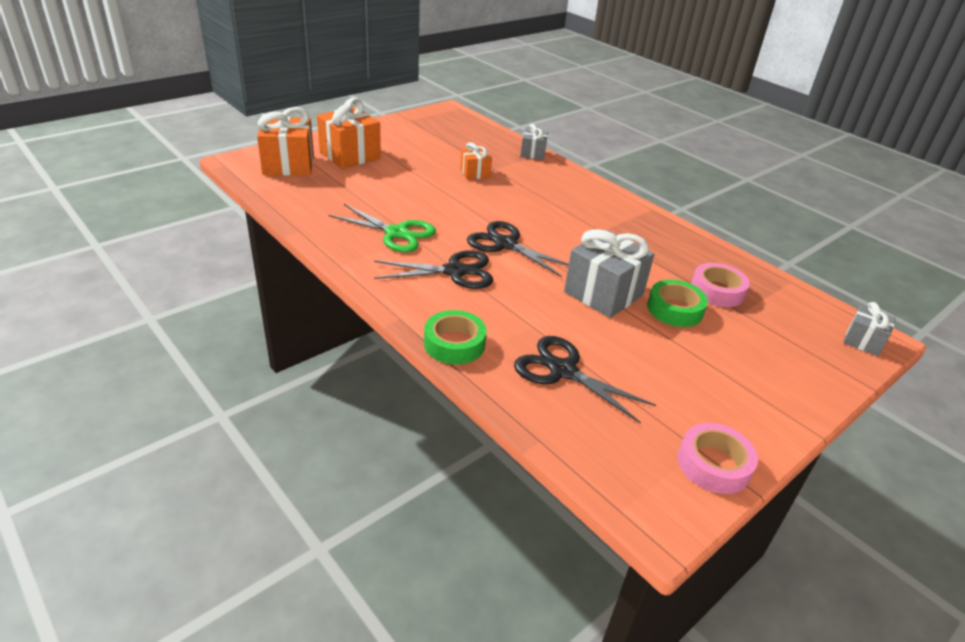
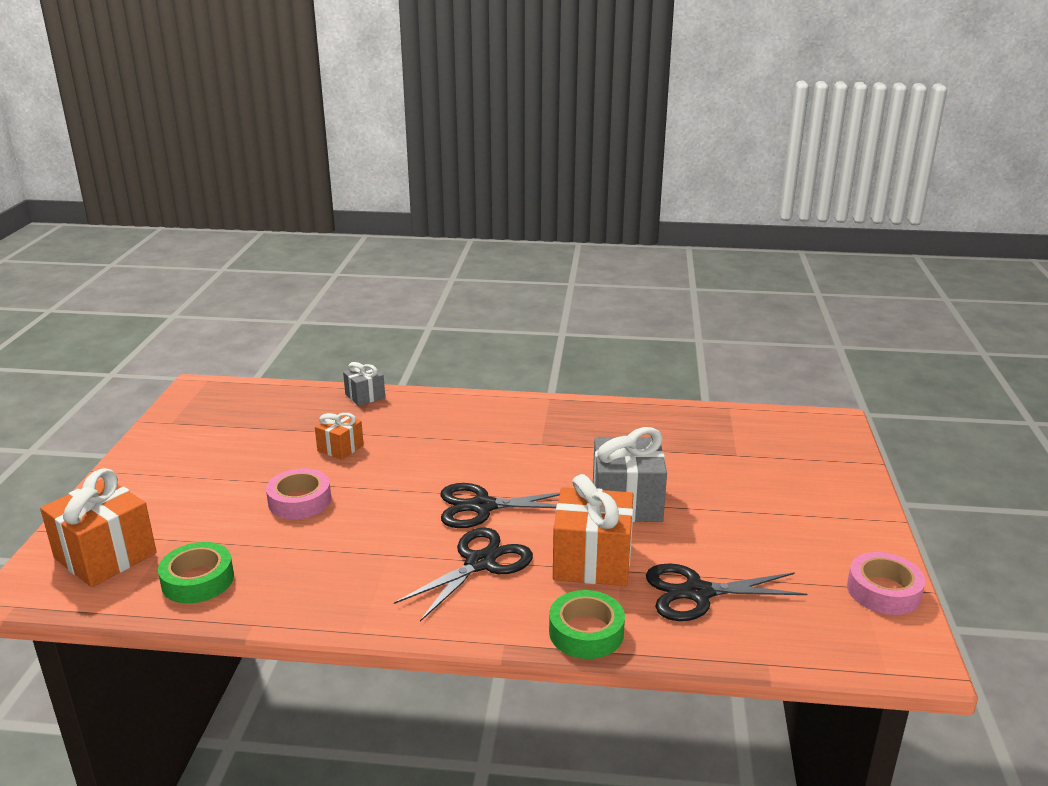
camera: 40 degrees left, 10 degrees down
(350, 155) = (166, 502): orange gift -> orange gift (592, 561)
(396, 233) = (363, 560): green scissors -> none
(675, 309) = (693, 482): green tape -> green tape (198, 580)
(717, 291) = (697, 447): pink tape -> pink tape (300, 501)
(863, 341) = (830, 430): grey gift -> none

